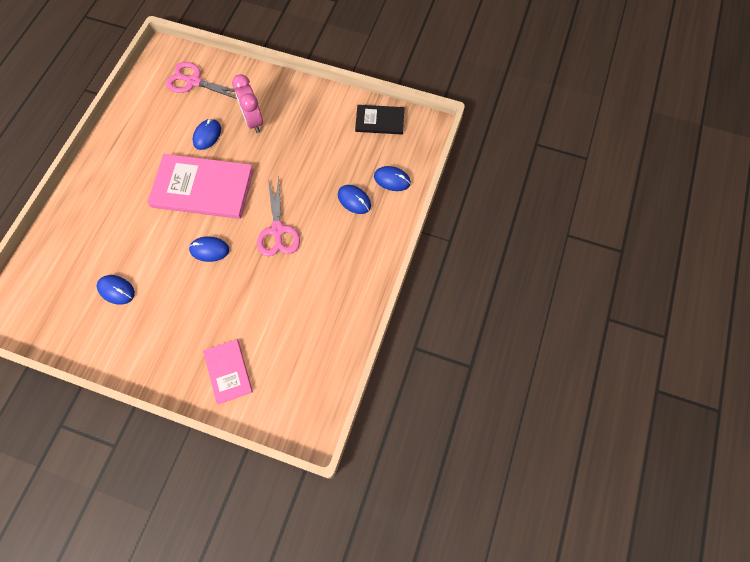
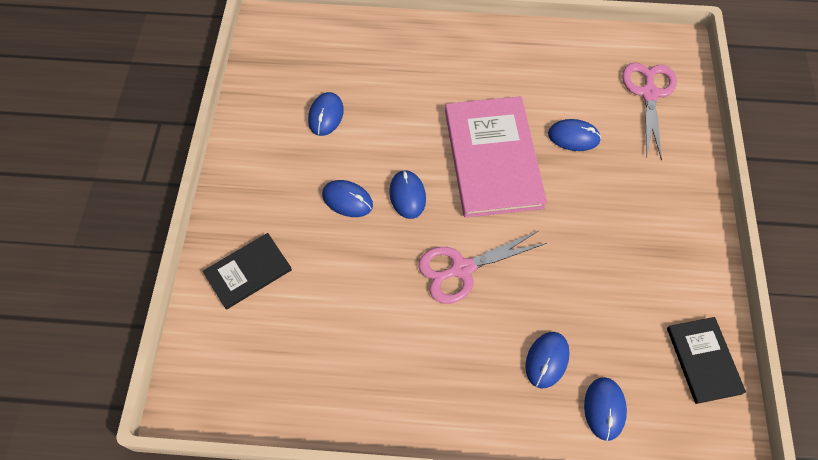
camera: 75 degrees right, 5 degrees down
(197, 290) = (347, 200): none -> blue mouse
(228, 371) = (248, 272): pink book -> black book
(253, 121) = (621, 184): pink clock -> none

